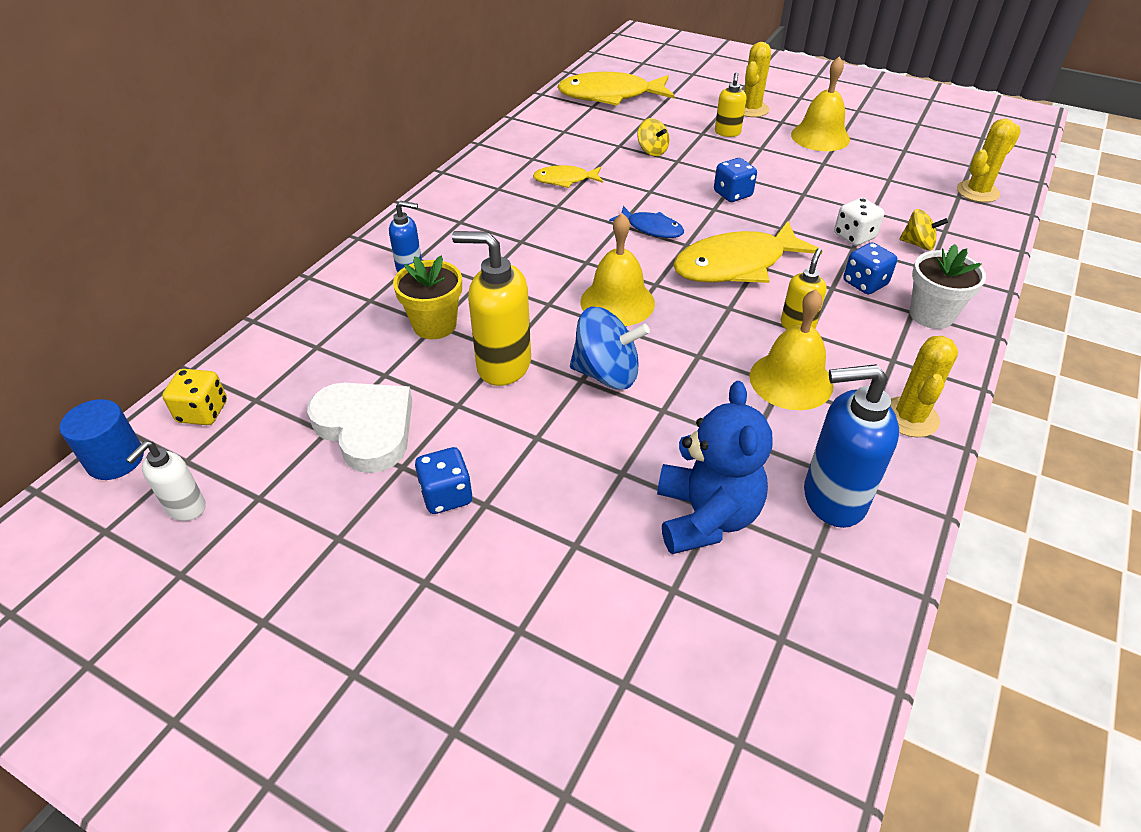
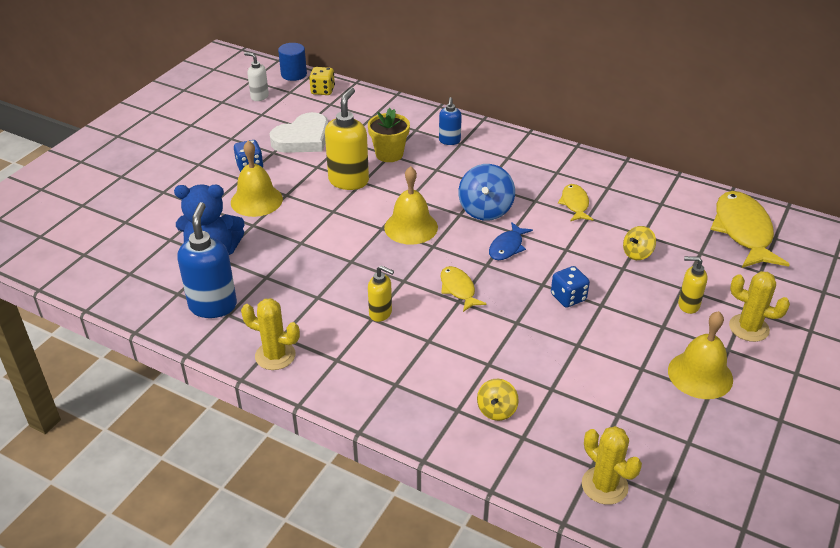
camera: 90 degrees right, 5 degrees down
(606, 374) = (336, 221): blue spinning top -> blue spinning top (485, 210)
(736, 265) = (458, 289): yellow fish -> yellow fish, size x0.52
(791, 380) = (320, 302): yellow bell -> yellow bell (256, 200)
(854, 236) = (506, 367): white dice -> none
(864, 283) = (434, 361): blue dice -> none
(931, 315) = (390, 395): white flower pot -> none

